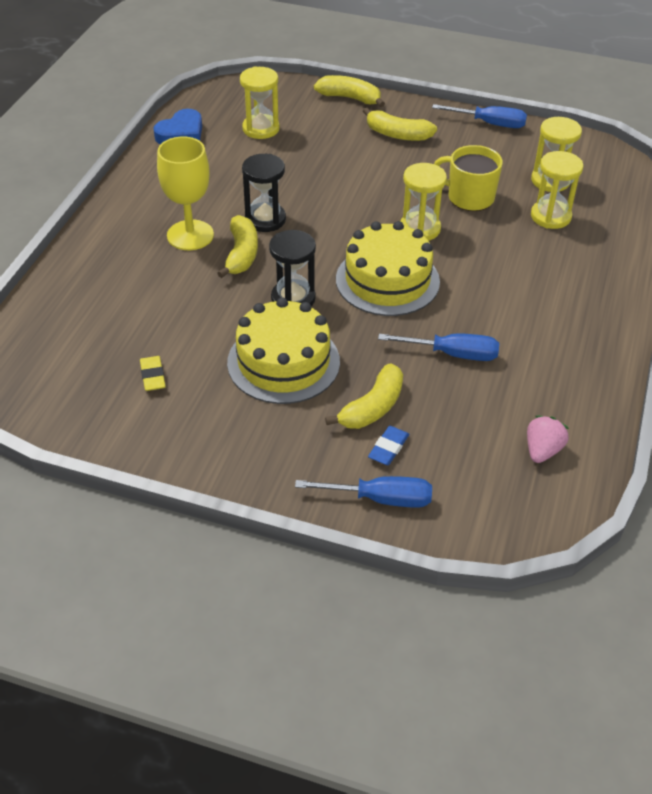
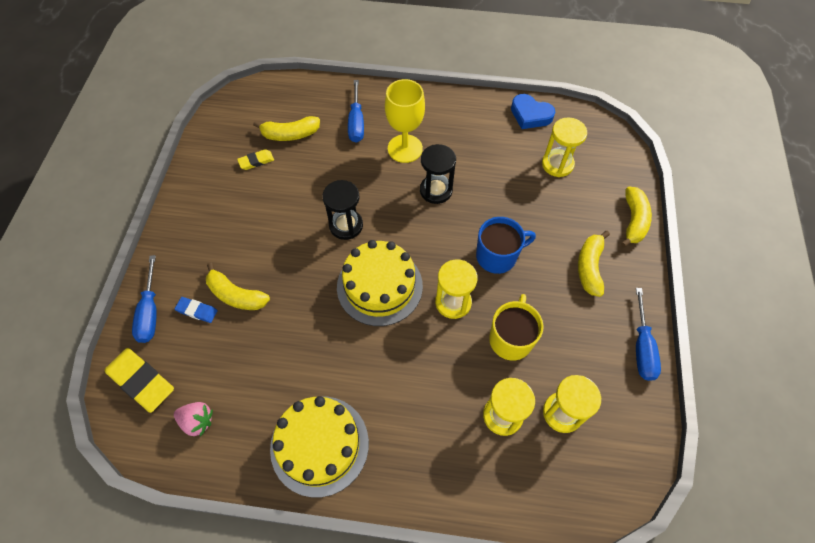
camera: 80 degrees right, 15 degrees up
(241, 254) = (390, 184): yellow banana -> yellow banana (290, 134)
(283, 362) = (277, 231): yellow cake -> yellow cake (319, 445)
(369, 189) = (497, 256): none -> blue mug
(453, 354) = (299, 345): blue screwdriver -> blue screwdriver (356, 123)
(483, 507) = (141, 381): none -> yellow eraser

